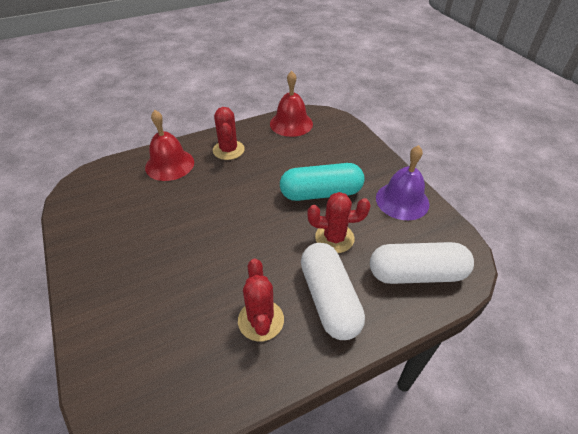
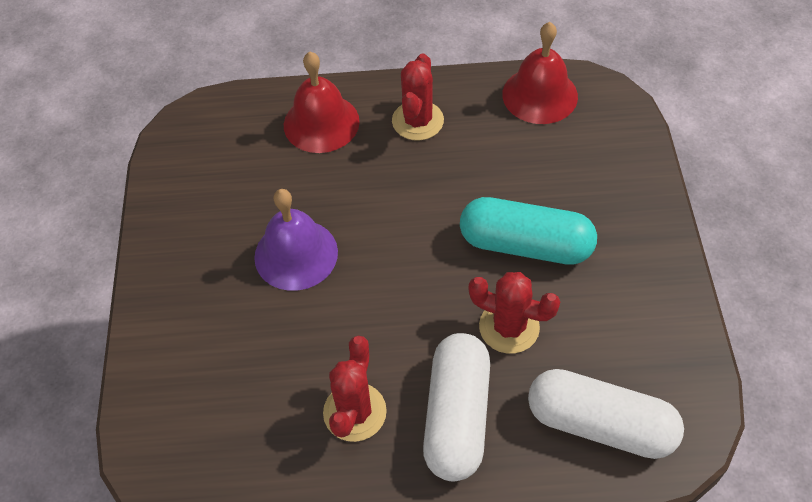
camera: 25 degrees right, 10 degrees up
(402, 200) = (648, 298): purple bell -> purple bell (296, 254)

